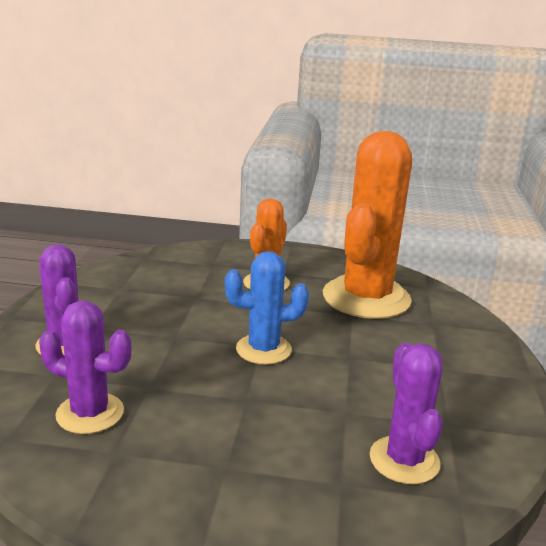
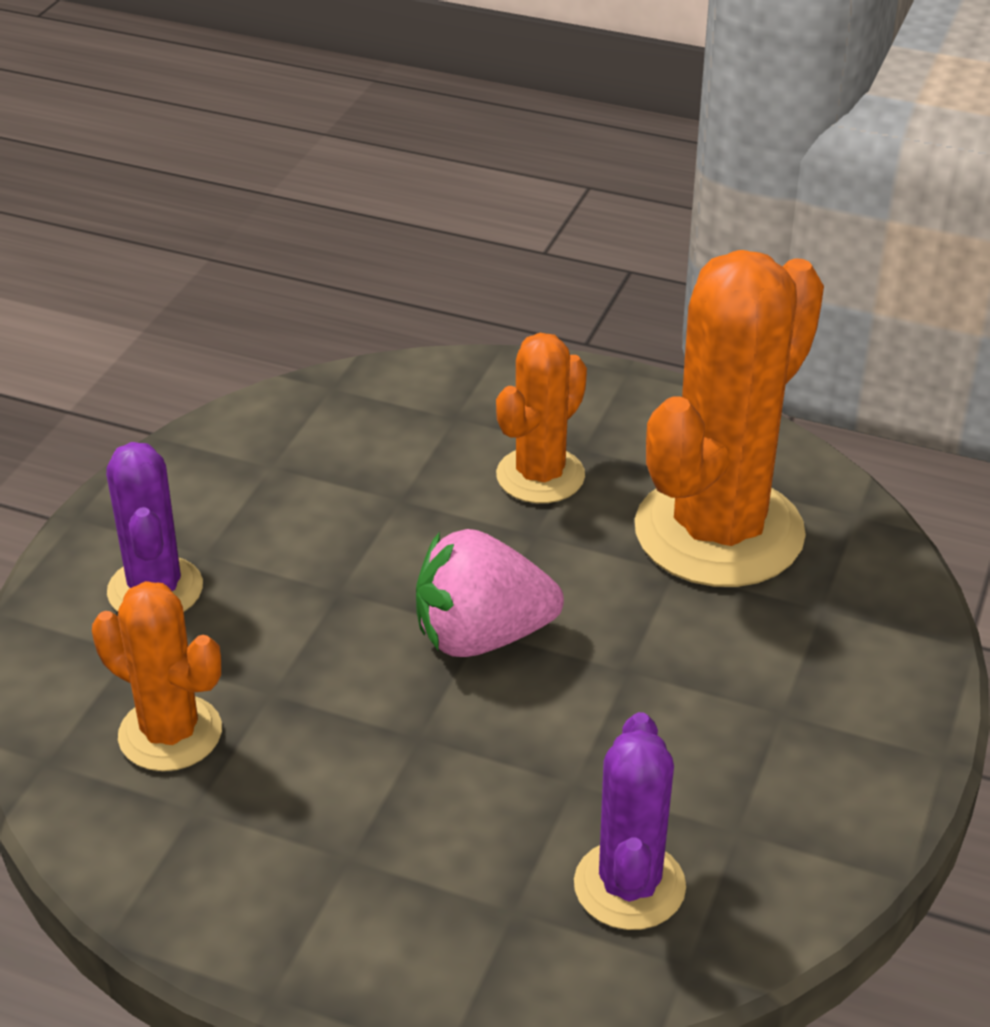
camera: 15 degrees right, 15 degrees up
(90, 413) = (170, 733): purple cactus -> orange cactus
(263, 349) = (482, 636): blue cactus -> pink strawberry

